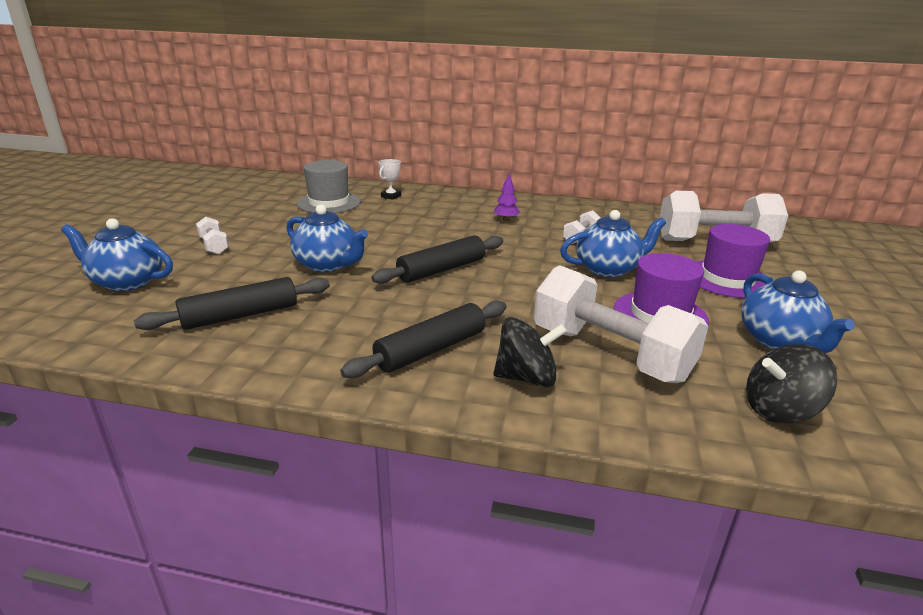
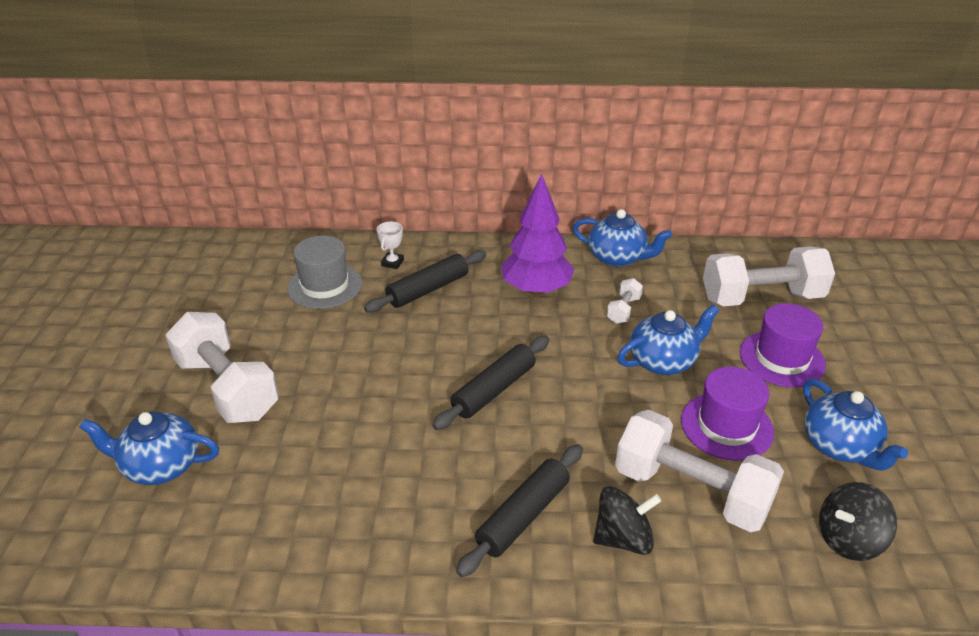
camera: 10 degrees left, 10 degrees up
(214, 246) = (227, 388): white dumbbell -> white dumbbell, size x2.28
(240, 315) = (312, 499): black rolling pin -> black rolling pin (428, 289)
(328, 265) = (369, 401): blue teapot -> blue teapot (617, 258)
(506, 220) = (536, 290): purple tree -> purple tree, size x2.42

